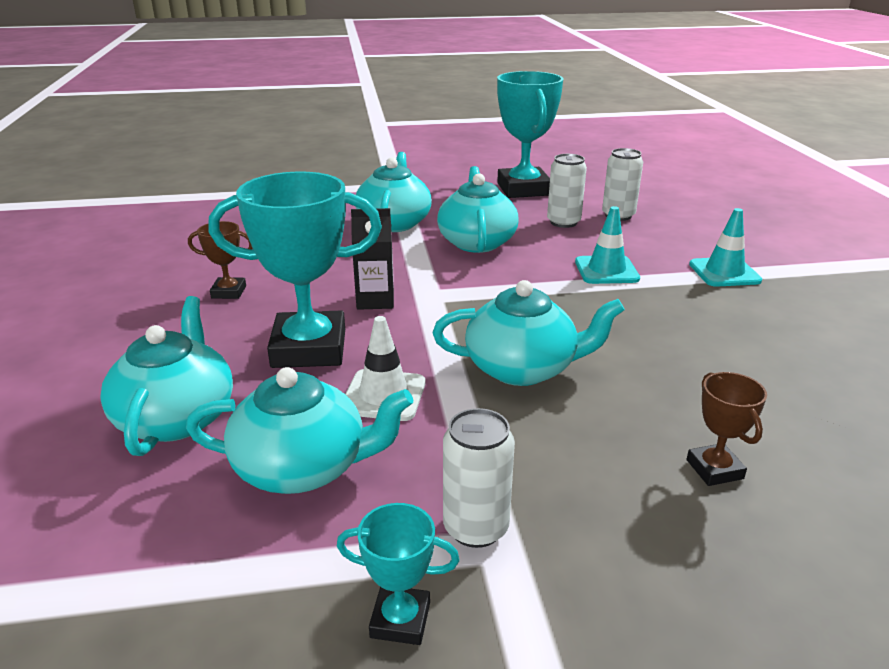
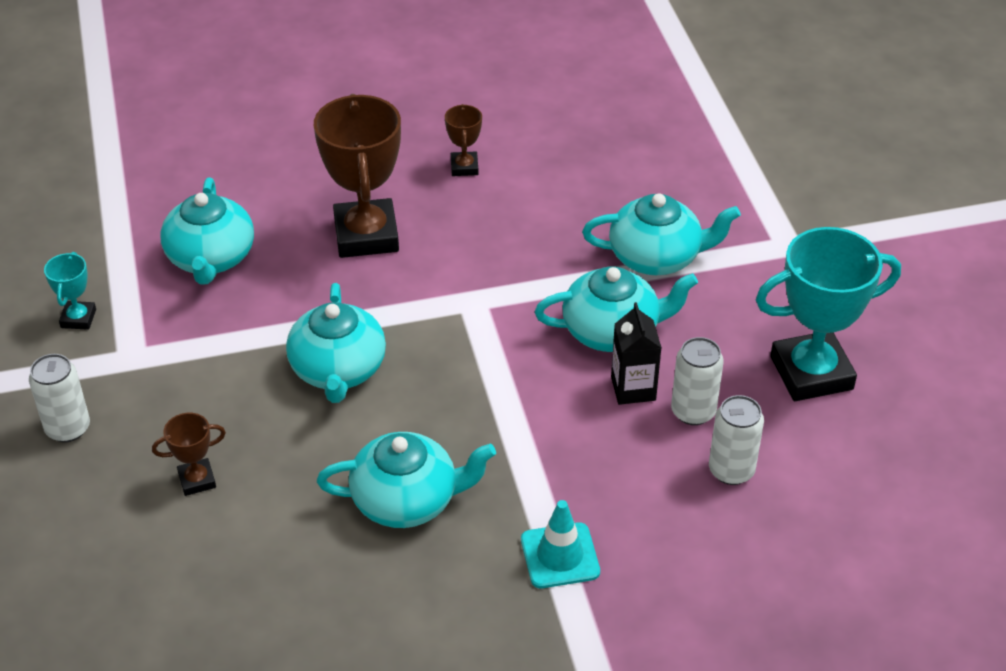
camera: 85 degrees right, 15 degrees up
(177, 417) = (269, 186): turquoise teapot -> turquoise teapot (407, 500)
(309, 348) = (366, 235): turquoise trophy -> brown trophy
(375, 300) = (457, 264): black carton -> black carton (633, 388)
(384, 395) = (296, 288): white traffic cone -> none
(476, 527) = (146, 347): white can -> white can (68, 428)
(606, 270) = (550, 444): turquoise traffic cone -> none

